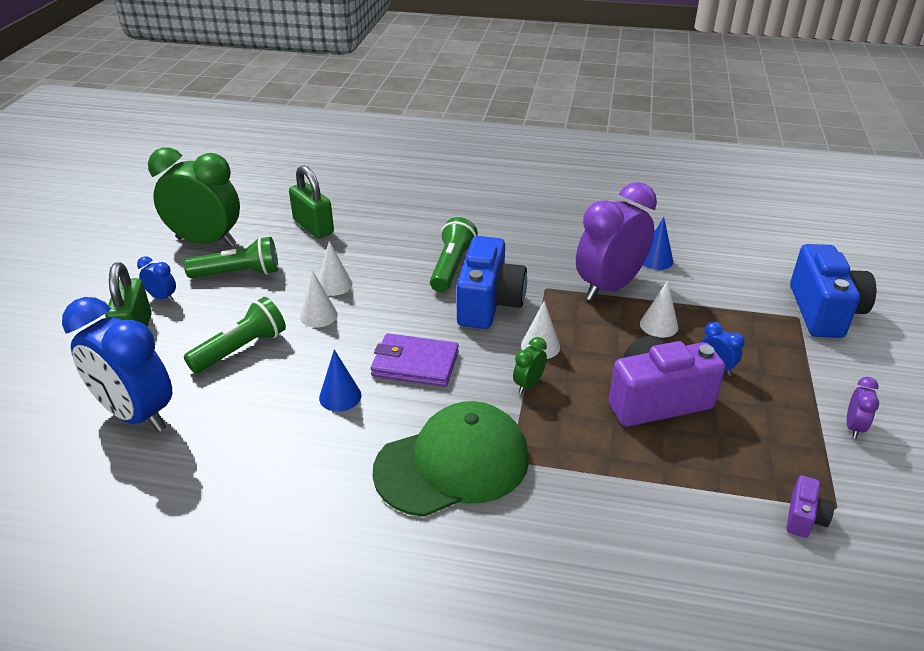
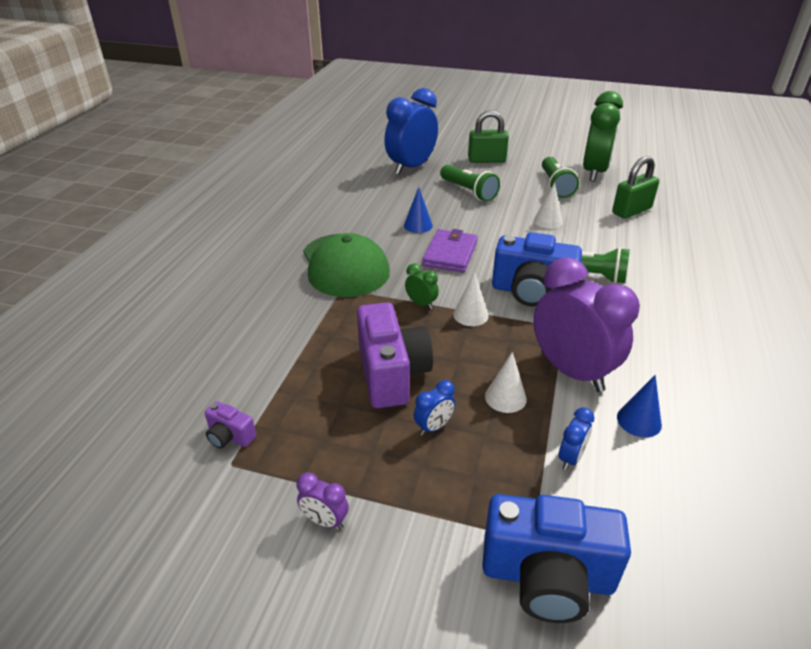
camera: 95 degrees right, 0 degrees up
(162, 297) = (522, 164): blue clock -> blue clock (570, 458)
(318, 315) = (507, 216): white cone -> none

